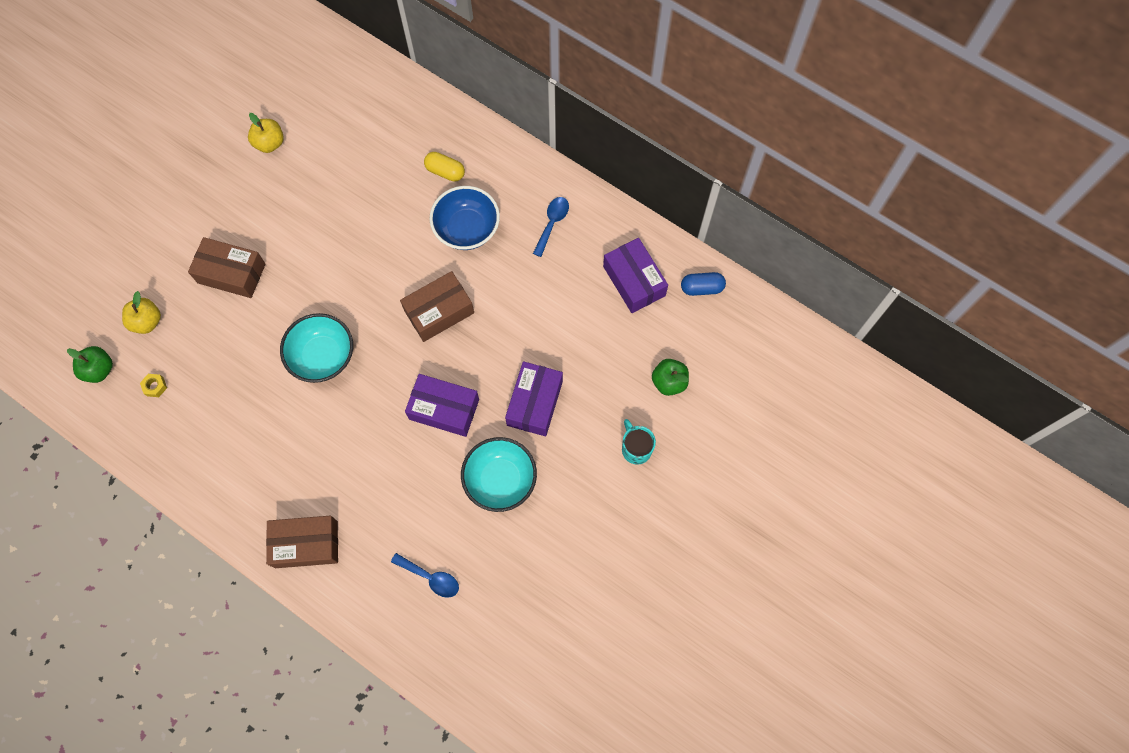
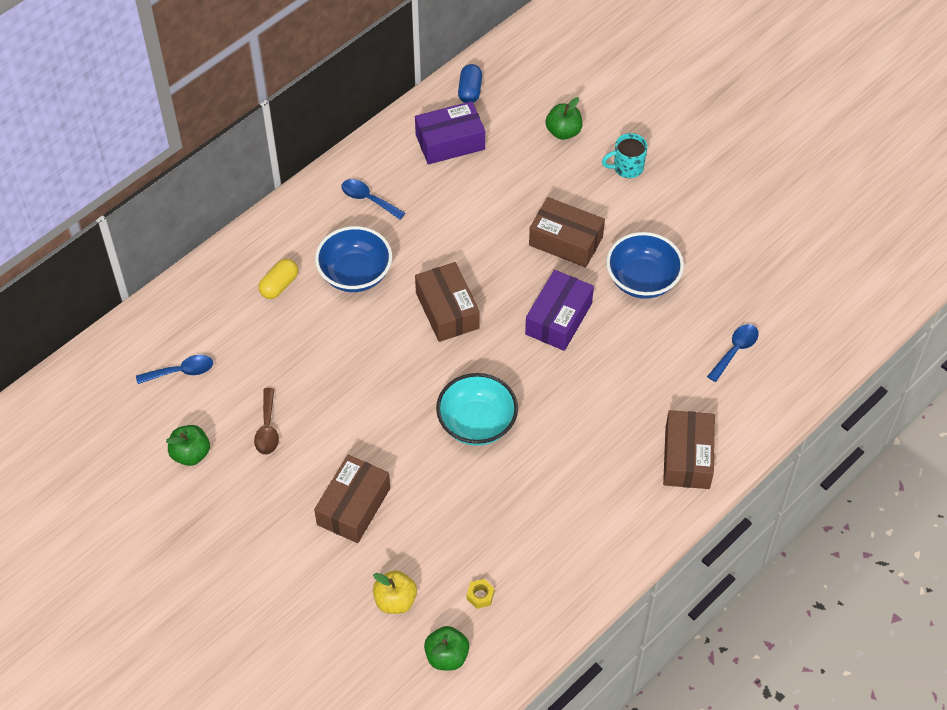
camera: 80 degrees left, 15 degrees down
(269, 143) = (191, 454): yellow apple -> green apple
(299, 193) = (267, 429): none -> brown spoon
(347, 118) = (181, 371): none -> blue spoon
(500, 480) = (642, 280): turquoise bowl -> blue bowl
(534, 403) = (565, 241): purple box -> brown box

